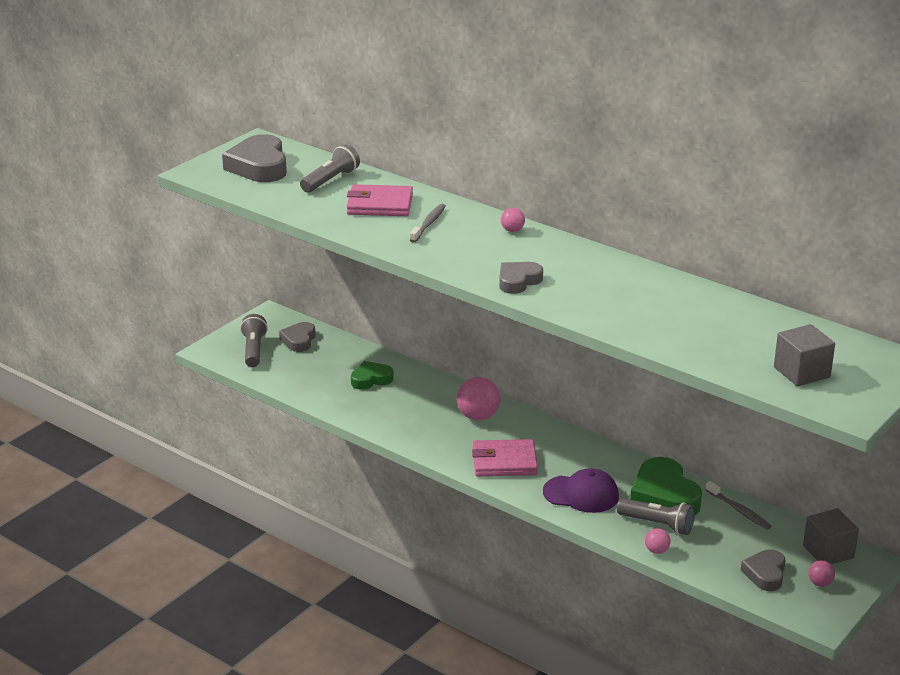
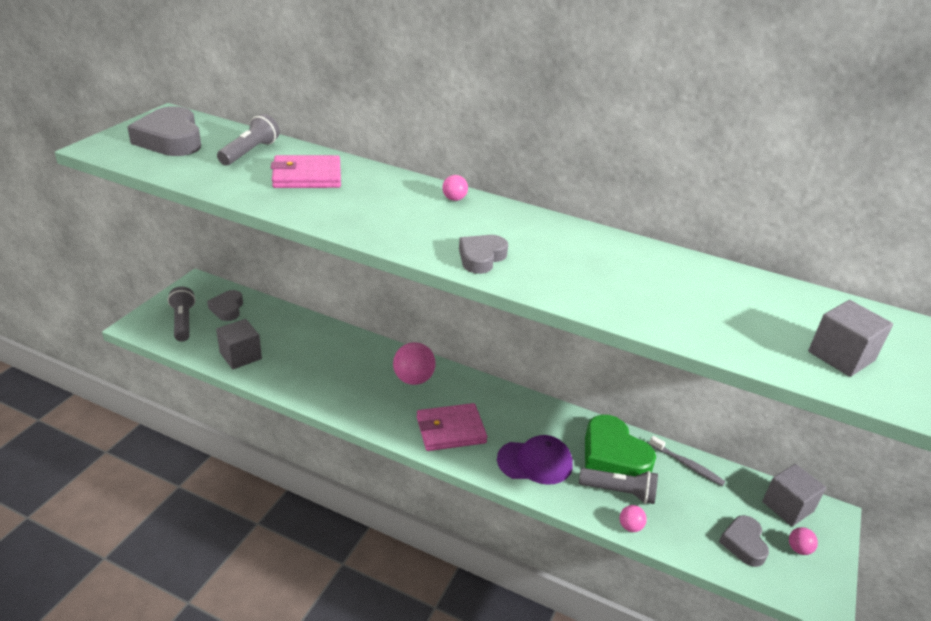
camera: 15 degrees left, 5 degrees up
(308, 384) = (240, 356): none -> grey cube
(371, 379) = (303, 346): green heart -> none
(428, 224) = (364, 195): grey toothbrush -> none

